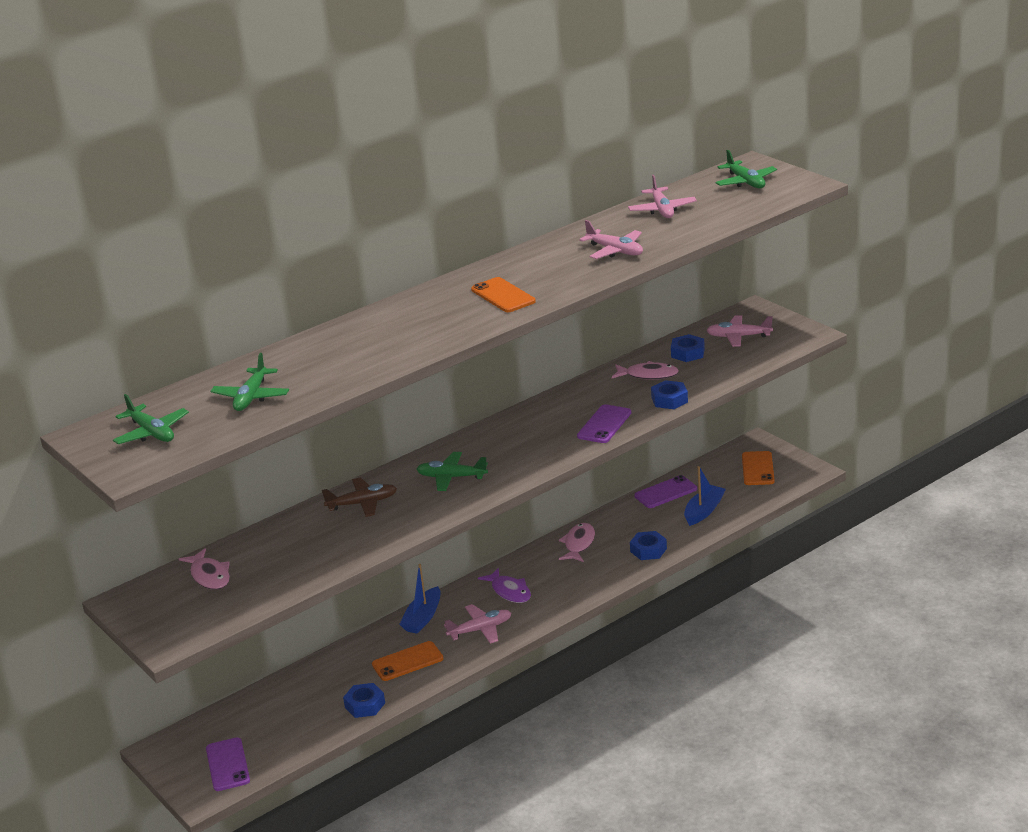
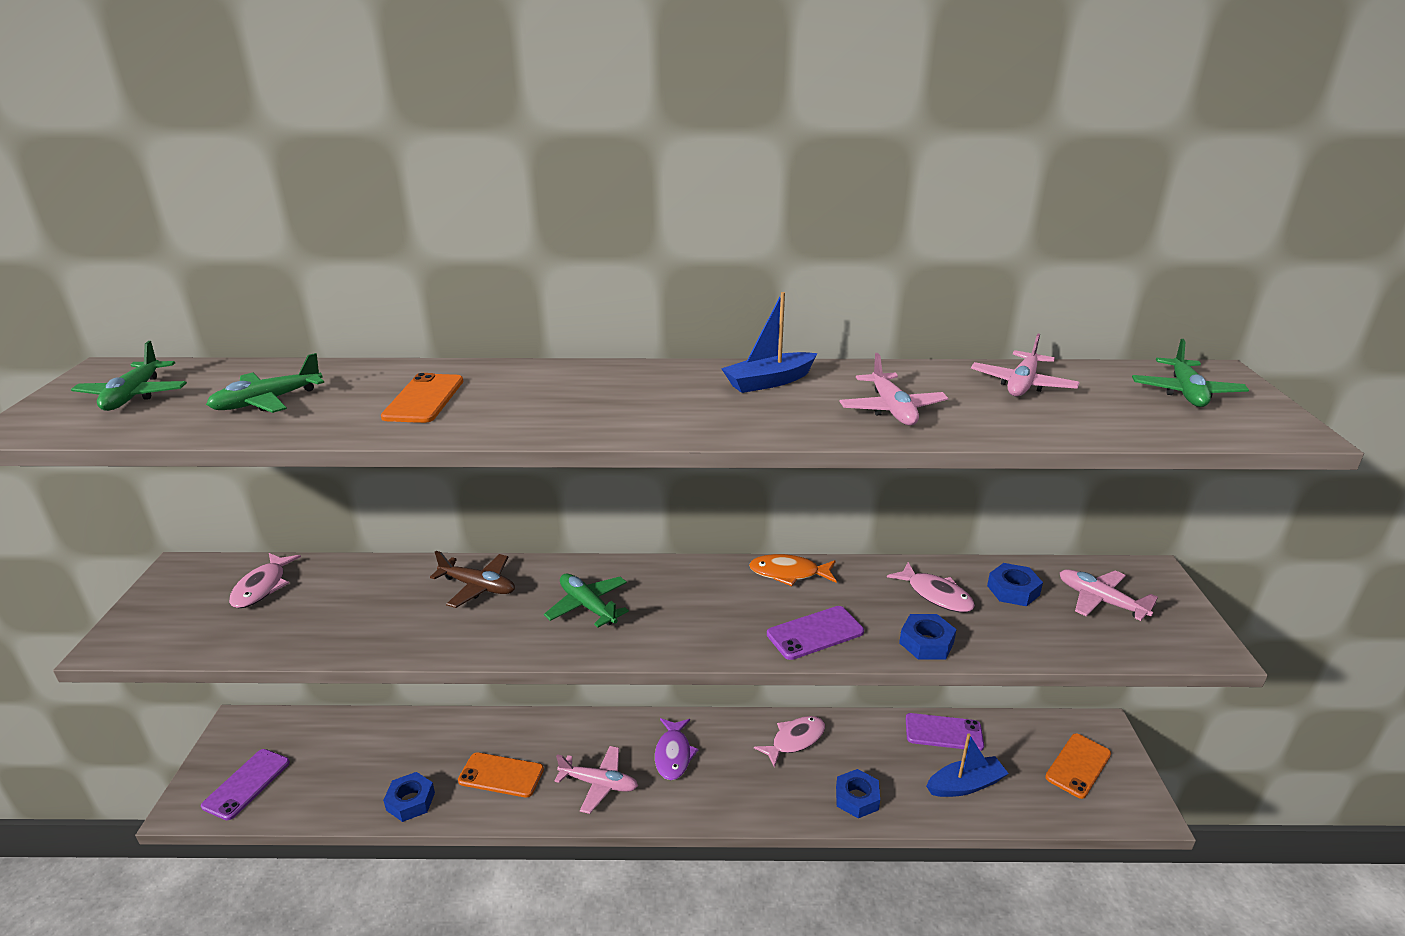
camera: 35 degrees right, 0 degrees up
(423, 618) = (571, 731): blue boat -> blue boat (769, 382)
(503, 296) = (681, 406): orange phone -> orange phone (424, 399)
(549, 404) = (789, 573): none -> orange fish

